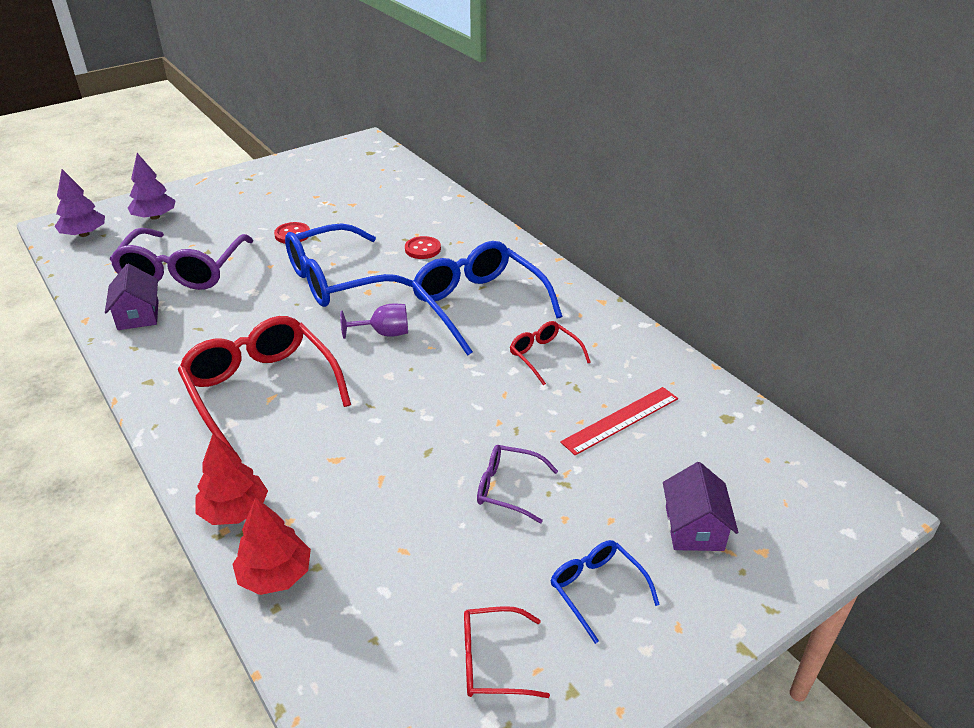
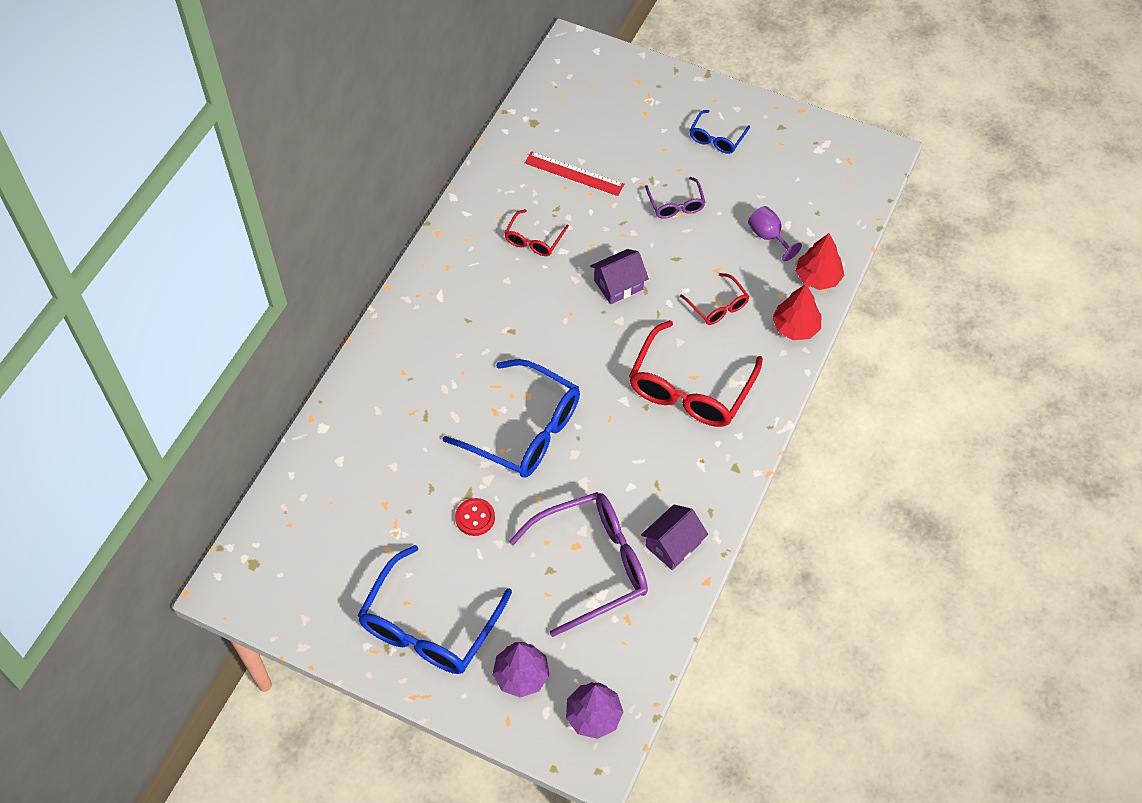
camera: 120 degrees left, 20 degrees up
(384, 333) = (574, 351): purple goblet -> purple goblet (768, 236)
(422, 249) = (434, 394): red button -> none
(478, 305) = (495, 310): blue glasses -> blue glasses (429, 626)
(492, 661) = (790, 161): red glasses -> red glasses (718, 306)
(694, 528) = (642, 112): purple house -> purple house (618, 285)

